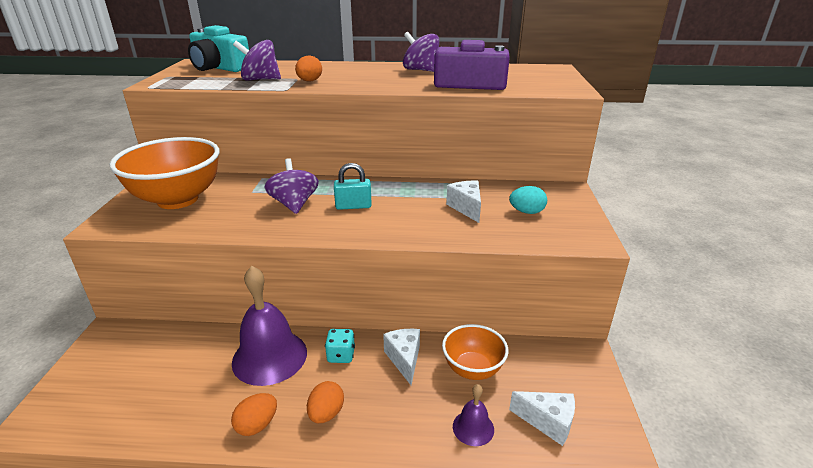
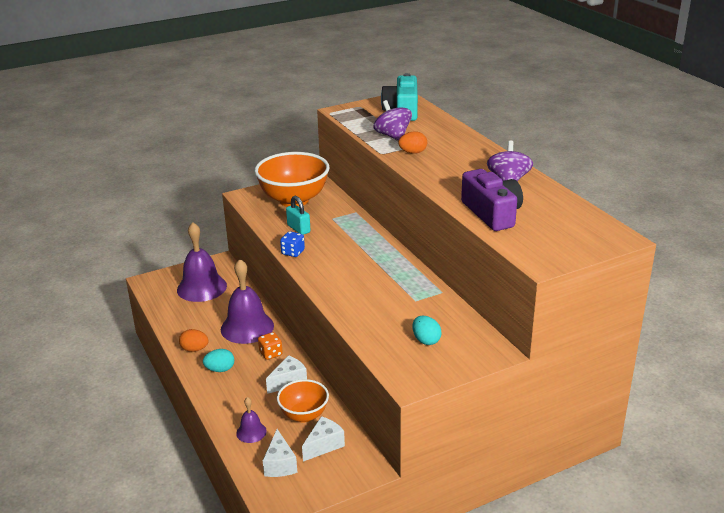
camera: 60 degrees right, 0 degrees up
(135, 368) = (201, 287): none -> purple bell
(282, 231) = (293, 252): none -> blue dice
(294, 204) = (331, 241): purple spinning top -> none
(326, 413) = (220, 369): orange egg -> turquoise egg
(341, 355) = (271, 354): turquoise dice -> orange dice
(353, 206) = (353, 263): turquoise padlock -> turquoise padlock (298, 229)
(466, 208) = (402, 311): white cheese -> white cheese (324, 445)

